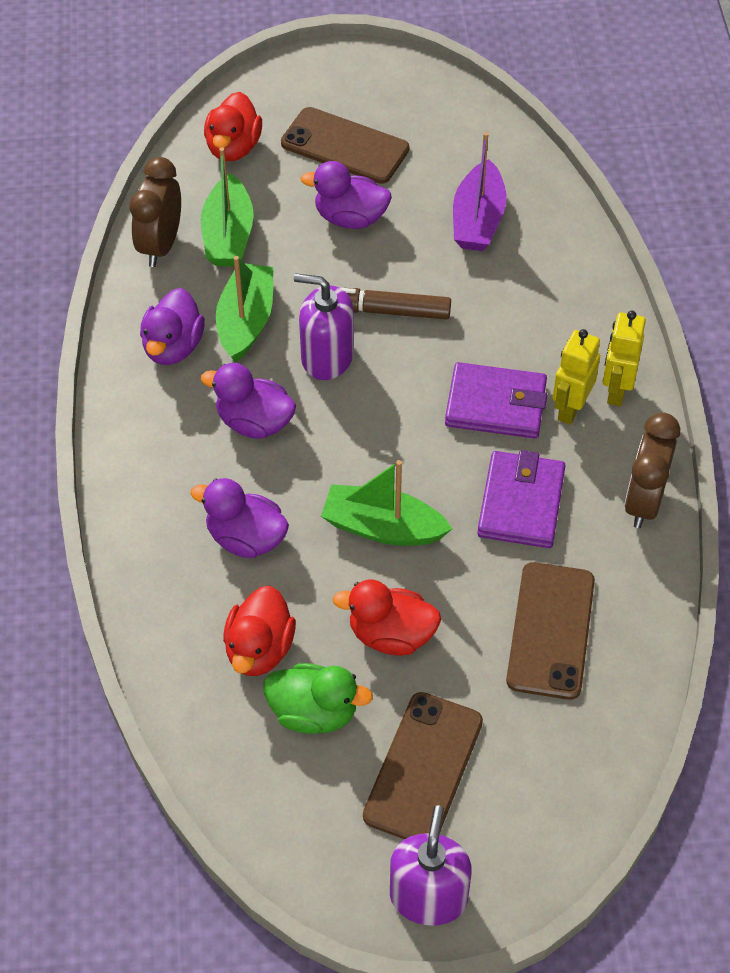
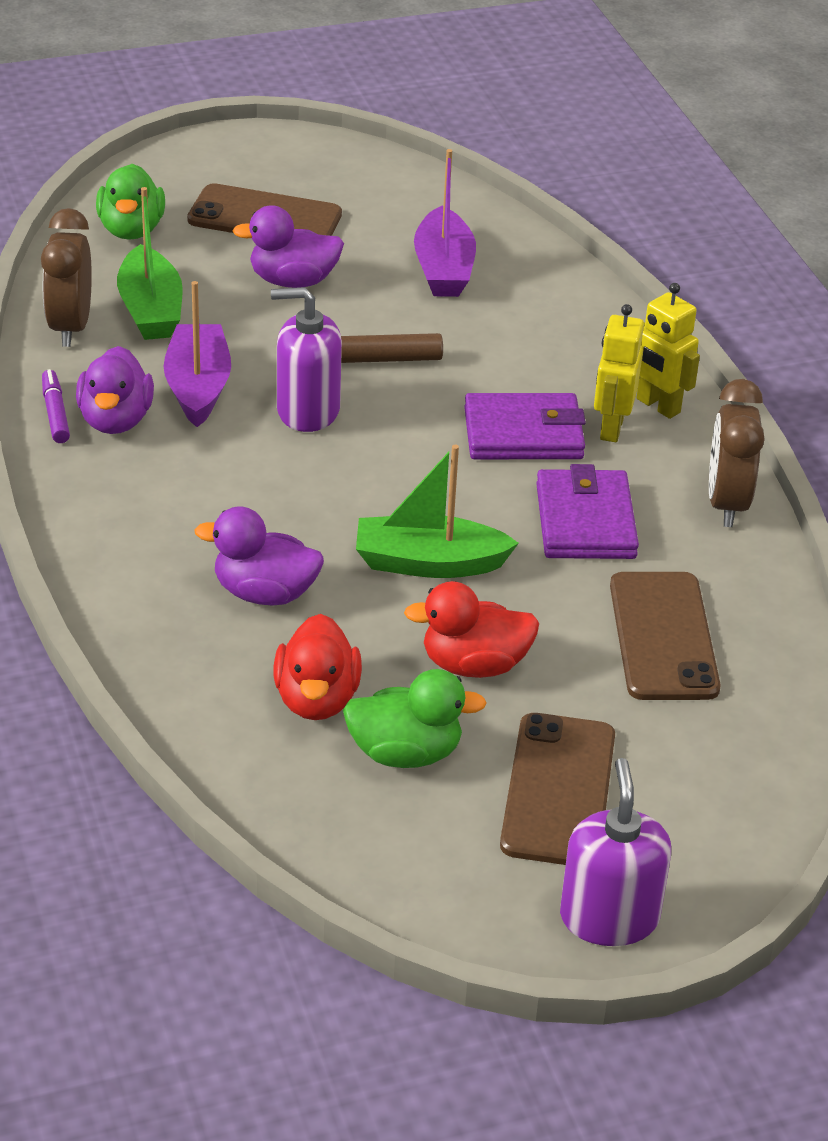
camera: 15 degrees left, 15 degrees down
(128, 333) = (55, 413): none -> purple marker
(233, 147) = (131, 230): red duck -> green duck
(246, 321) = (198, 387): green boat -> purple boat
(254, 422) = (239, 481): purple duck -> none
(616, 390) = (657, 406): yellow robot -> yellow robot turned 45 degrees counterclockwise

